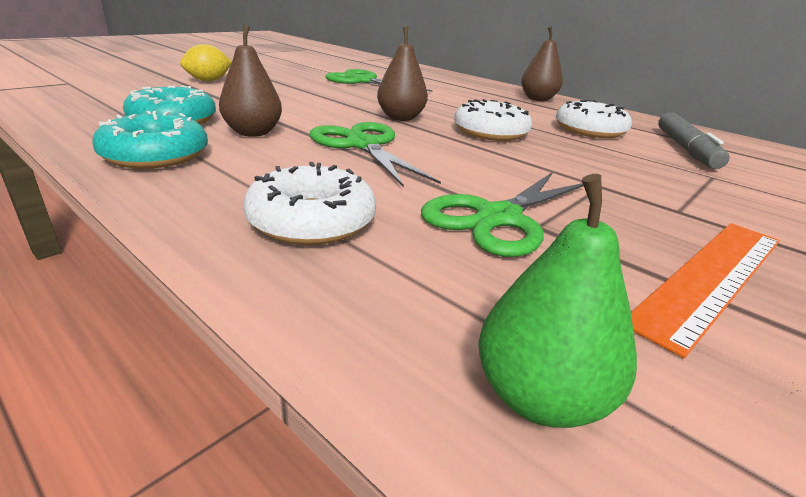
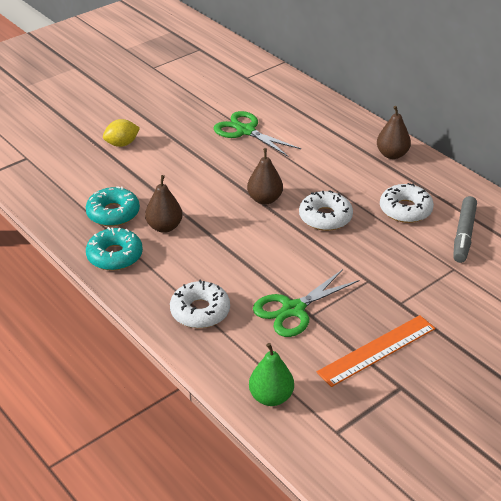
camera: 10 degrees right, 10 degrees up
(363, 145) = (232, 239): green scissors -> none

